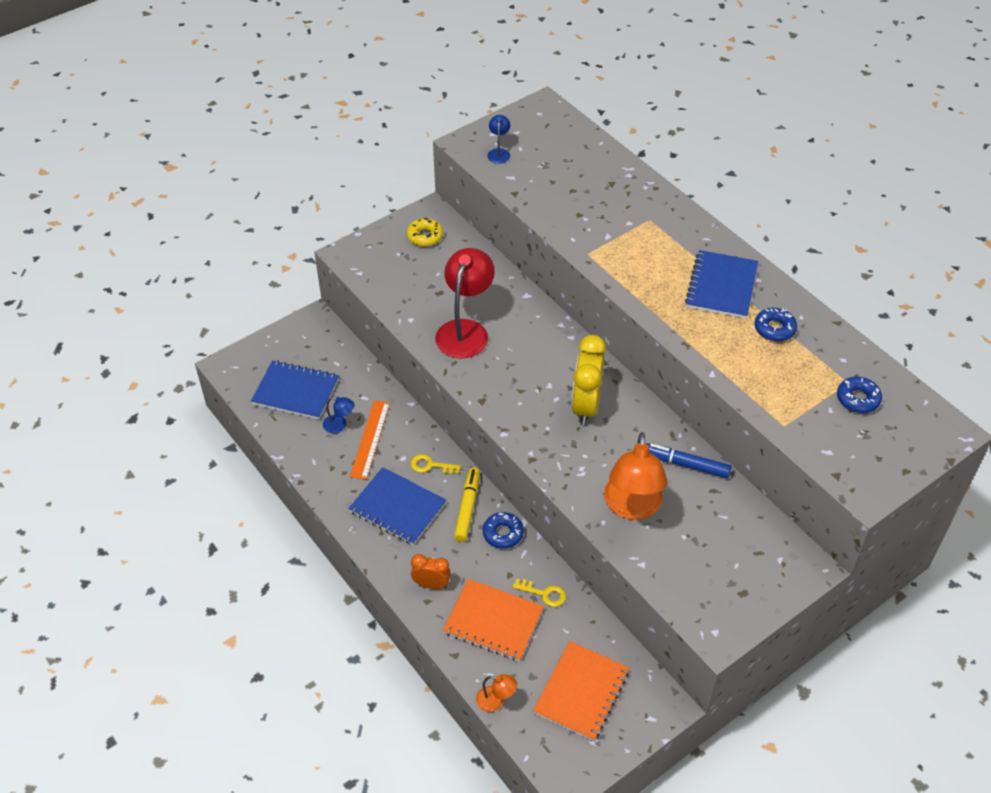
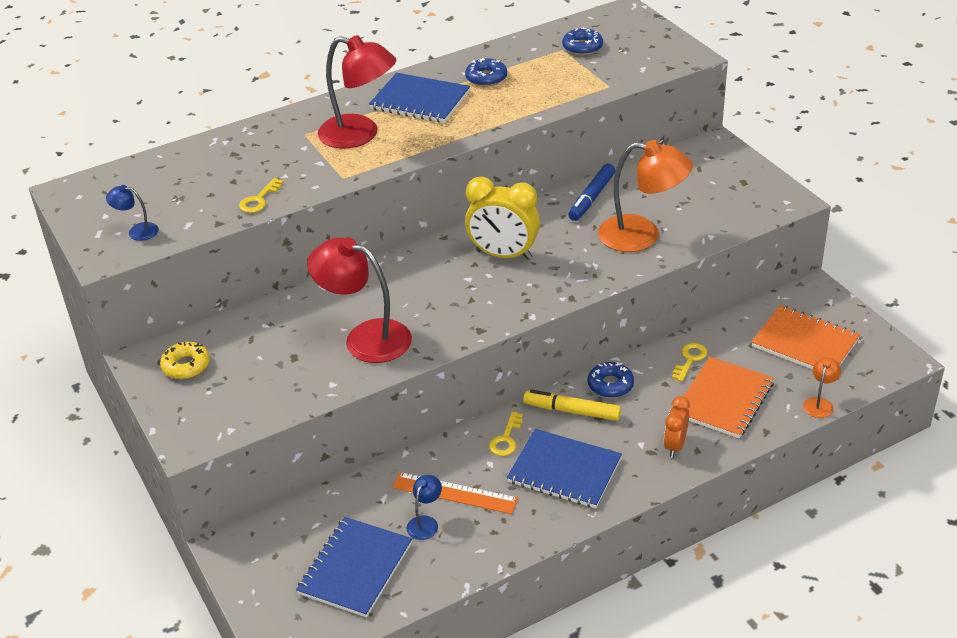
camera: 80 degrees left, 10 degrees down
(397, 507) = (564, 470): blue notebook -> blue notebook turned 75 degrees clockwise
(548, 210) = (259, 200): none -> yellow key
(655, 254) = (360, 135): none -> red lamp

